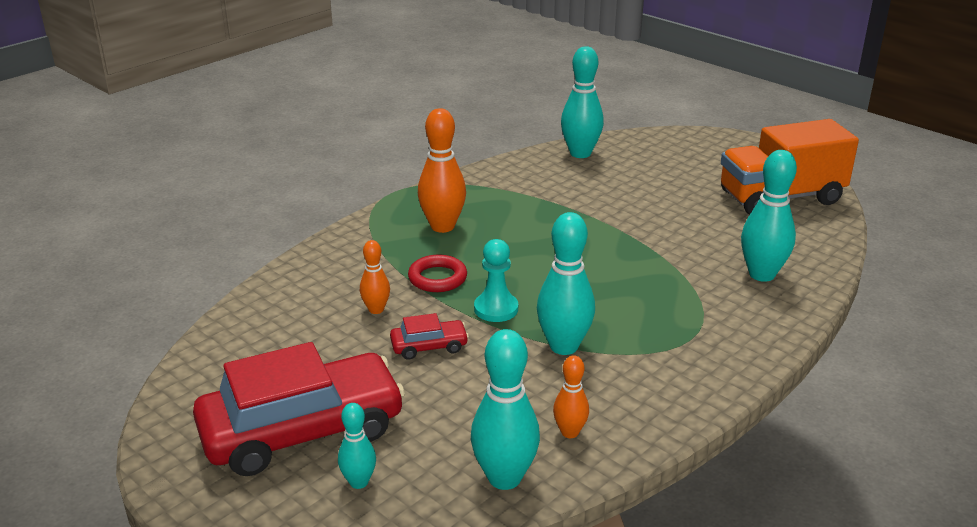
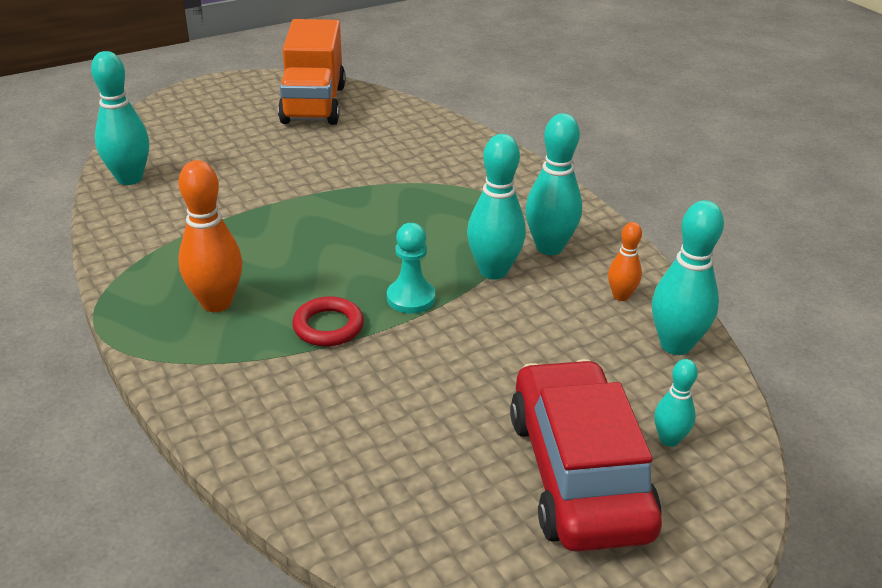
camera: 75 degrees left, 5 degrees up
(376, 309) = (368, 383): orange bowling pin -> none
(429, 346) = (458, 355): red car -> none
(761, 274) = (430, 147): turquoise bowling pin -> turquoise bowling pin (549, 247)

